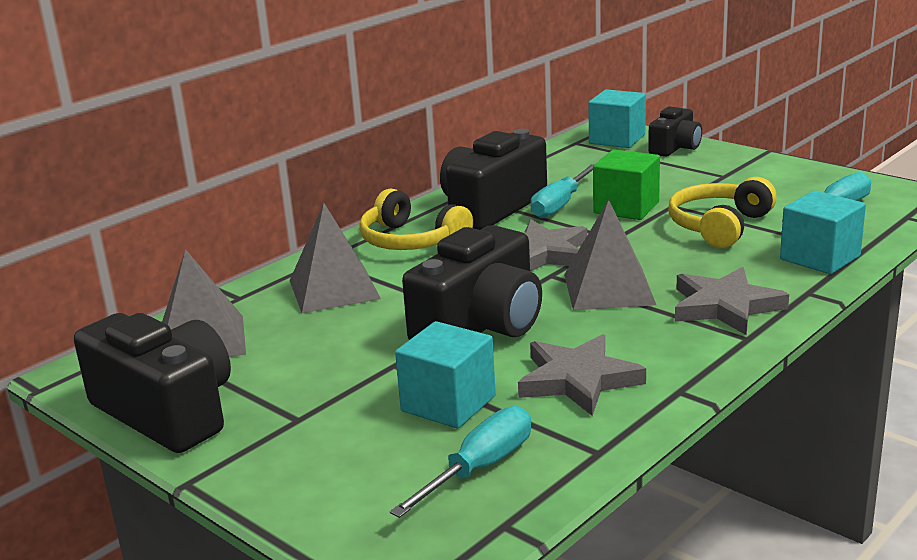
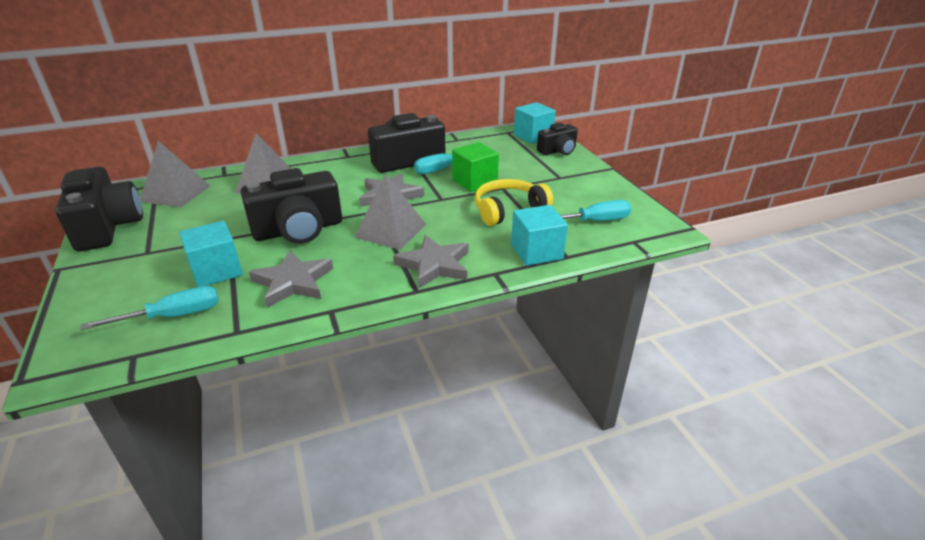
camera: 25 degrees right, 10 degrees up
(411, 241) = (341, 168): yellow headphones -> none

